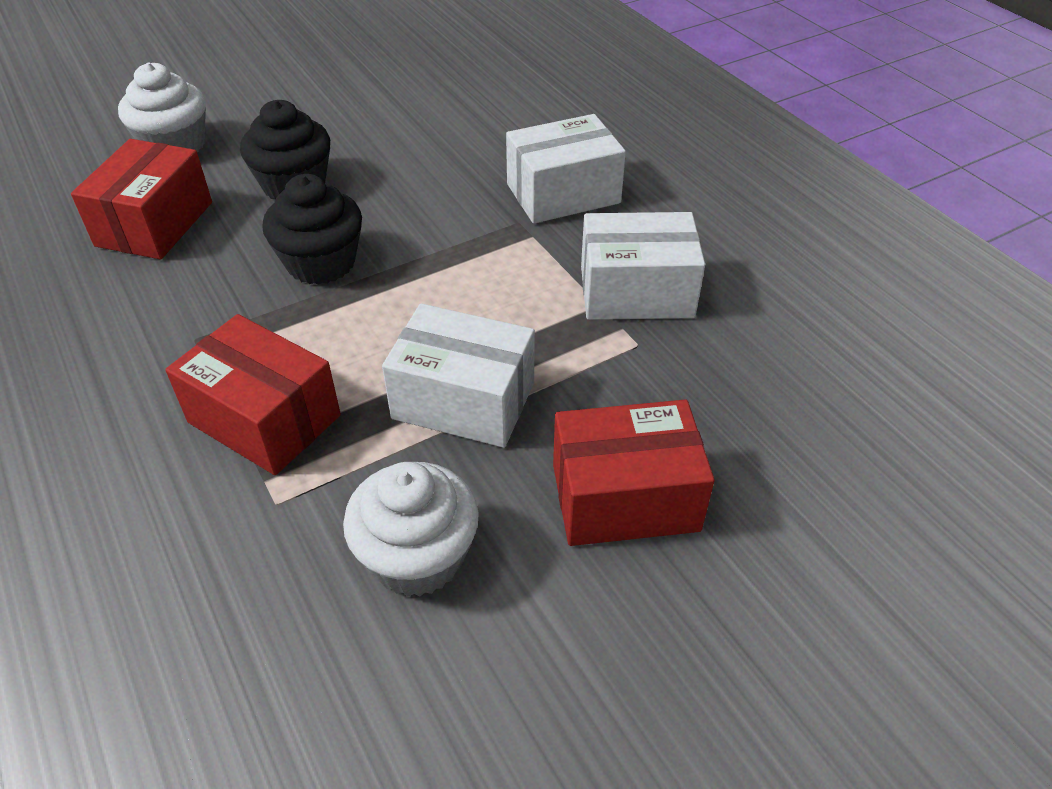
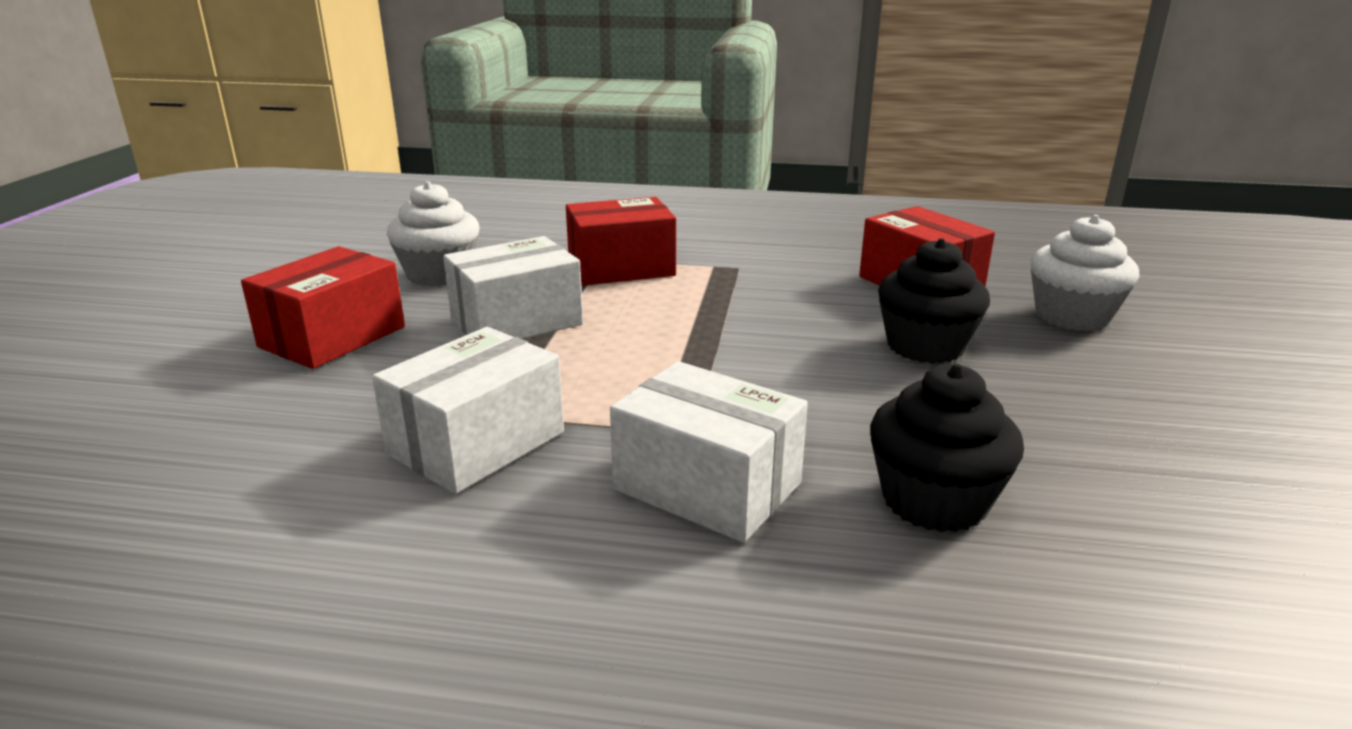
camera: 130 degrees right, 20 degrees down
(321, 263) = (769, 324): black cupcake -> black cupcake (934, 501)
(563, 194) = (707, 486): white box -> white box turned 75 degrees counterclockwise

